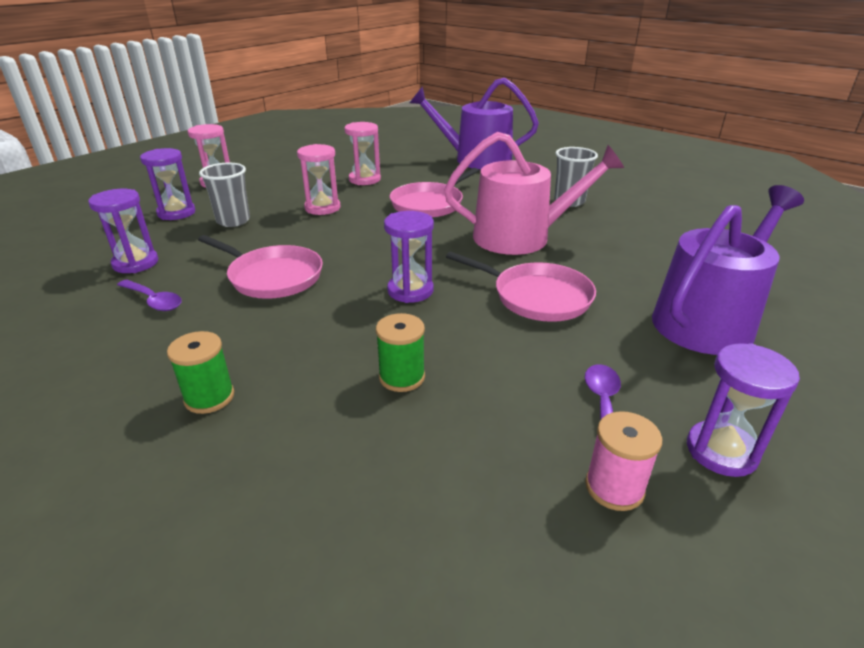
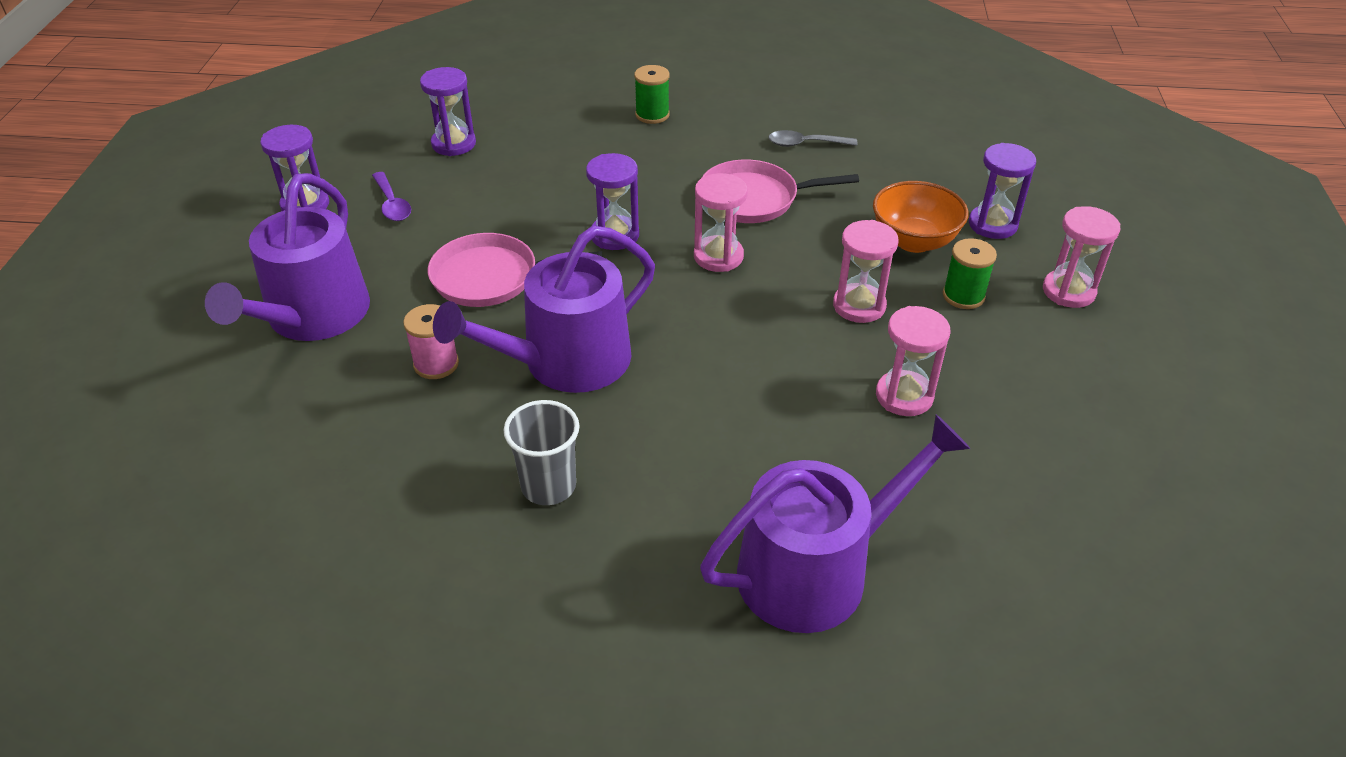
camera: 145 degrees right, 10 degrees up
(135, 263) = (891, 162): purple hourglass -> purple hourglass (454, 144)
(153, 301) = (805, 144): purple spoon -> grey spoon
(233, 221) = (913, 241): grey cup -> orange bowl
(358, 253) = (718, 256): none -> pink hourglass
(402, 377) = (545, 169): green spool -> green spool (963, 296)
(429, 204) = (741, 378): pink pan -> none
(521, 237) = (565, 362): pink watering can -> purple watering can
(614, 487) = (371, 163): pink spool -> pink spool (436, 364)

